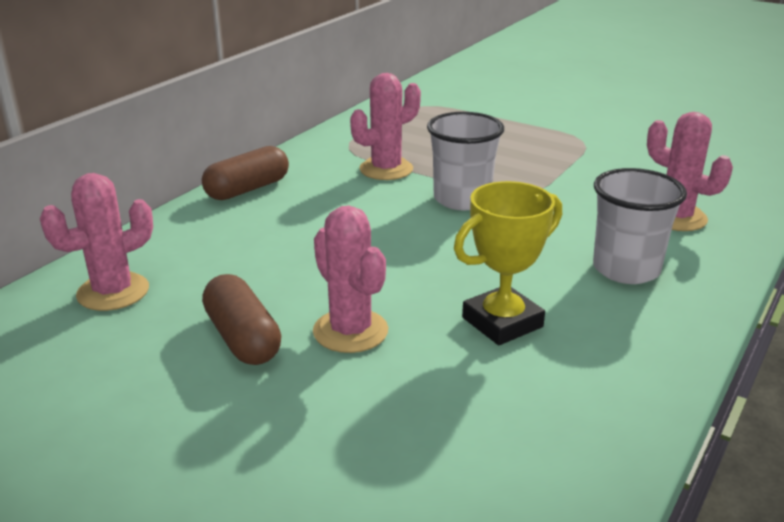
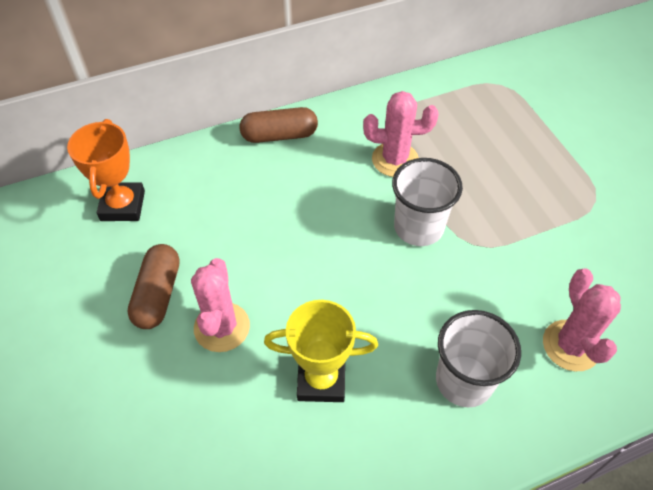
camera: 35 degrees right, 25 degrees up
(113, 292) = (123, 205): pink cactus -> orange trophy

